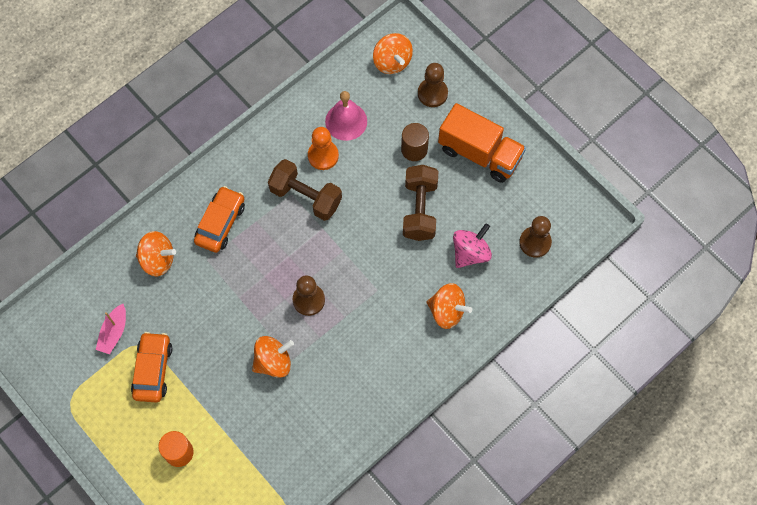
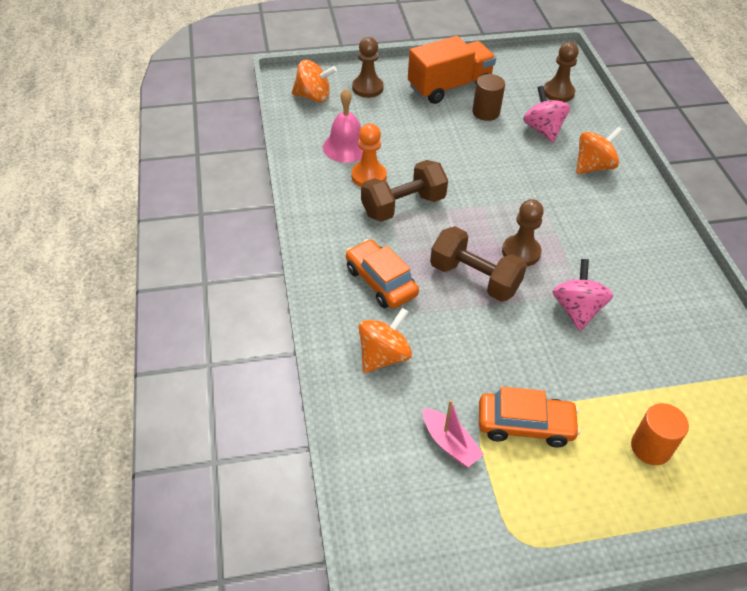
camera: 60 degrees left, 20 degrees down
(153, 370) = (525, 425): orange car -> orange car turned 150 degrees clockwise
(273, 362) = (577, 310): orange spinning top -> pink spinning top
(414, 149) = (413, 119): brown cylinder -> brown cylinder (486, 112)
(420, 209) = (477, 141): brown dumbbell -> brown dumbbell (474, 278)

